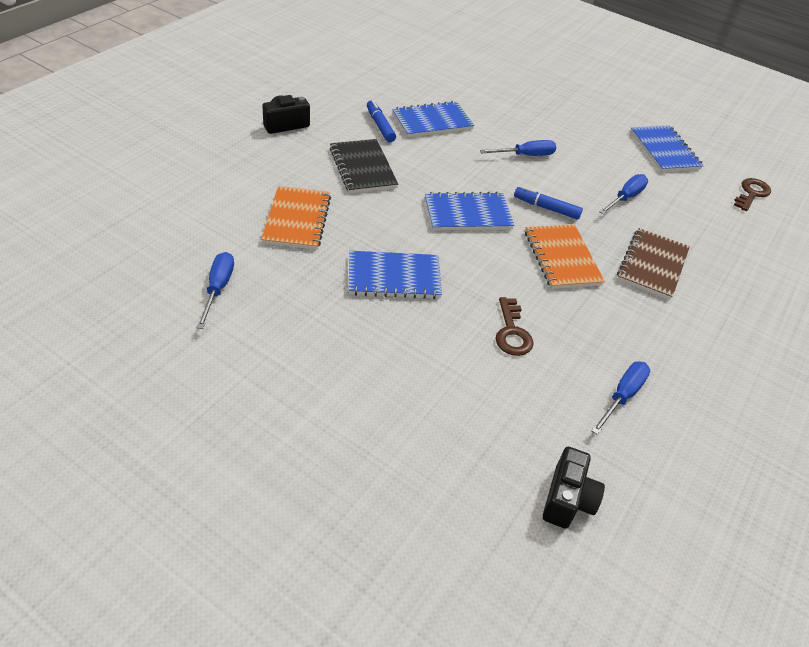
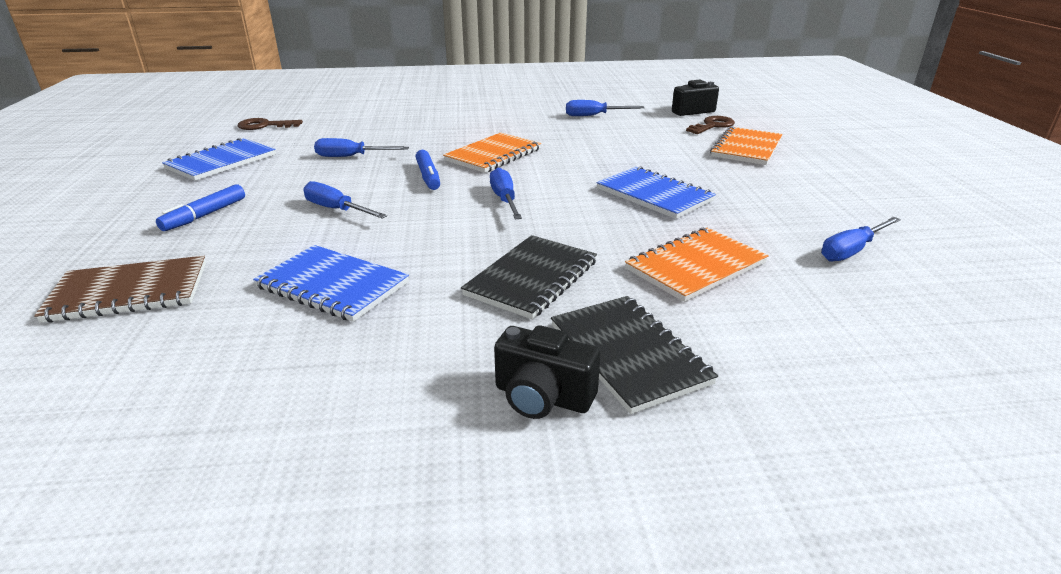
camera: 125 degrees left, 15 degrees down
(275, 154) = (628, 354): none -> black notebook
(380, 126) = (407, 315): blue marker -> blue marker (205, 215)
(410, 420) = (746, 148): none -> orange notebook
(468, 214) = (504, 200): blue notebook -> blue screwdriver
(512, 332) = (611, 147): brown key -> brown key (712, 126)
(652, 265) = (441, 132): brown notebook -> brown notebook (129, 292)

